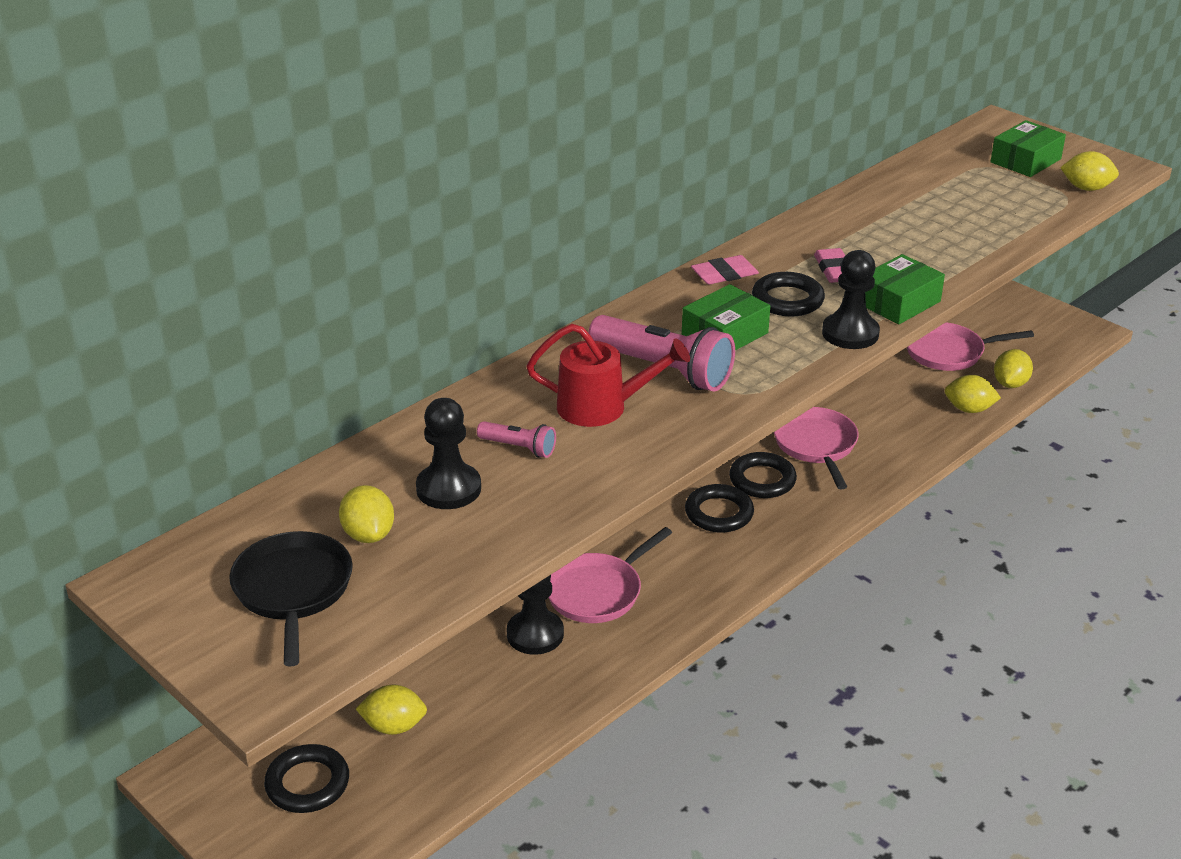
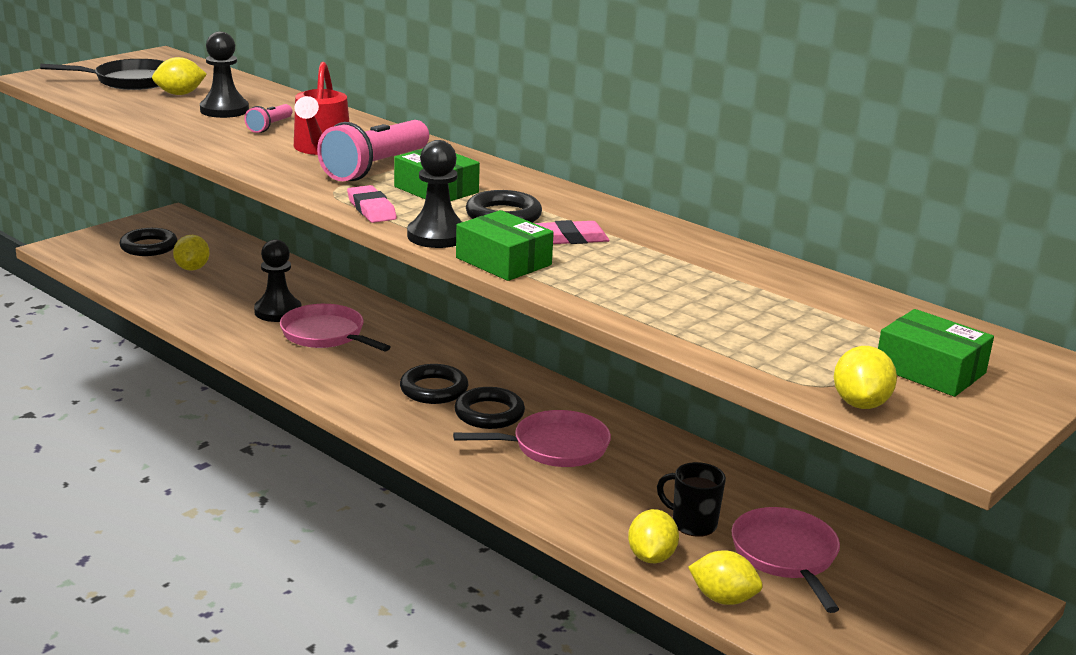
camera: 85 degrees right, 10 degrees down
(724, 274) = (551, 194): pink eraser -> pink eraser (371, 209)
(918, 387) = (692, 524): none -> black mug

